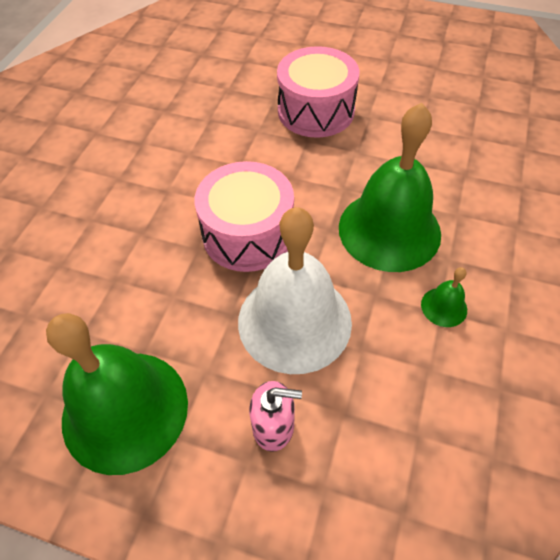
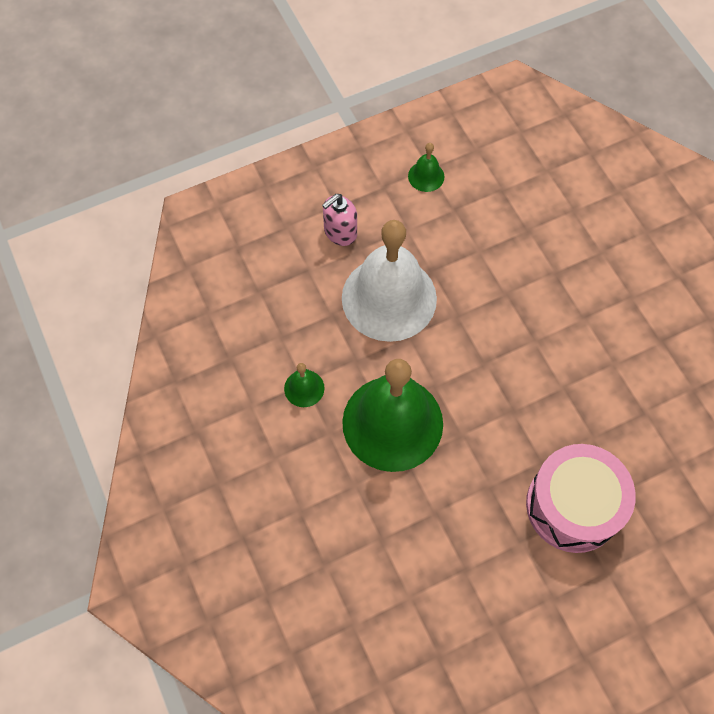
camera: 135 degrees right, 10 degrees up
(125, 410) = (426, 176): green bell -> green bell, size x0.41
(248, 234) = (486, 332): pink drum -> none

